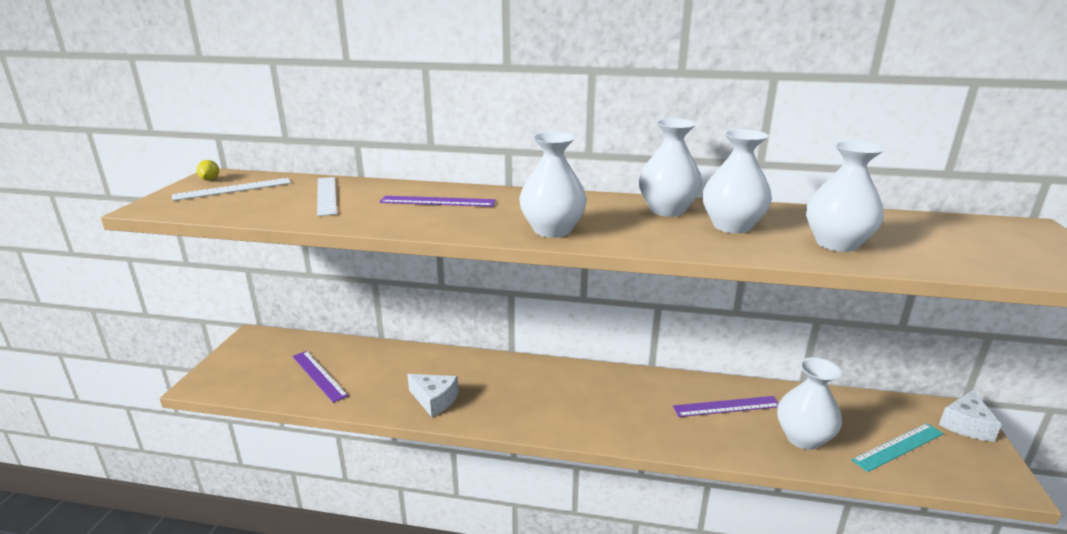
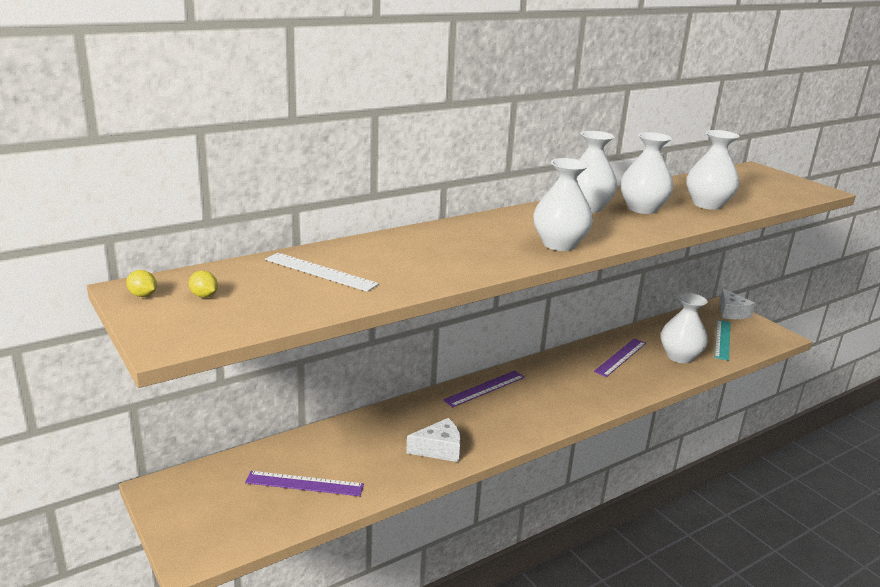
camera: 45 degrees left, 0 degrees up
(233, 189) = (204, 296): white ruler -> yellow lemon
(438, 201) = (428, 247): purple ruler -> purple ruler (484, 388)

